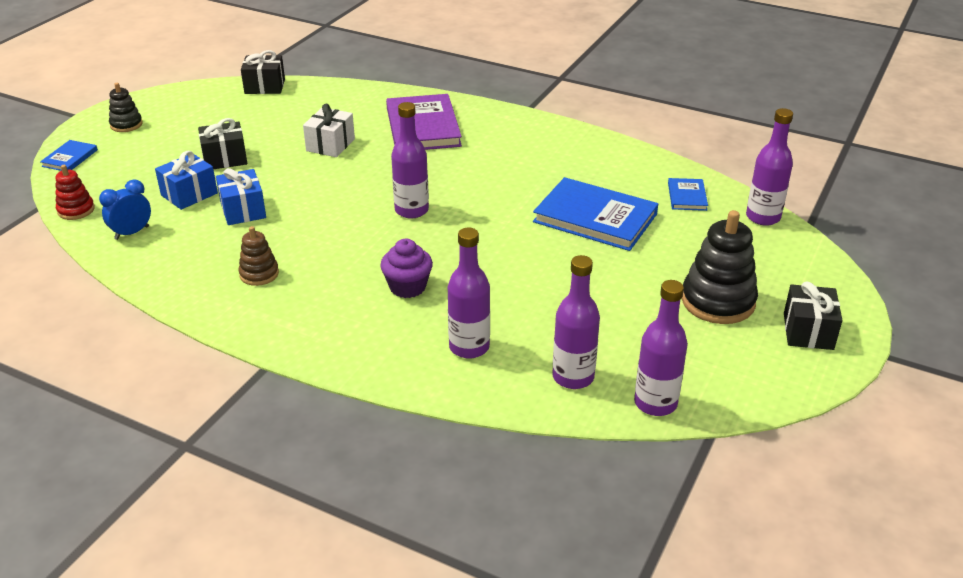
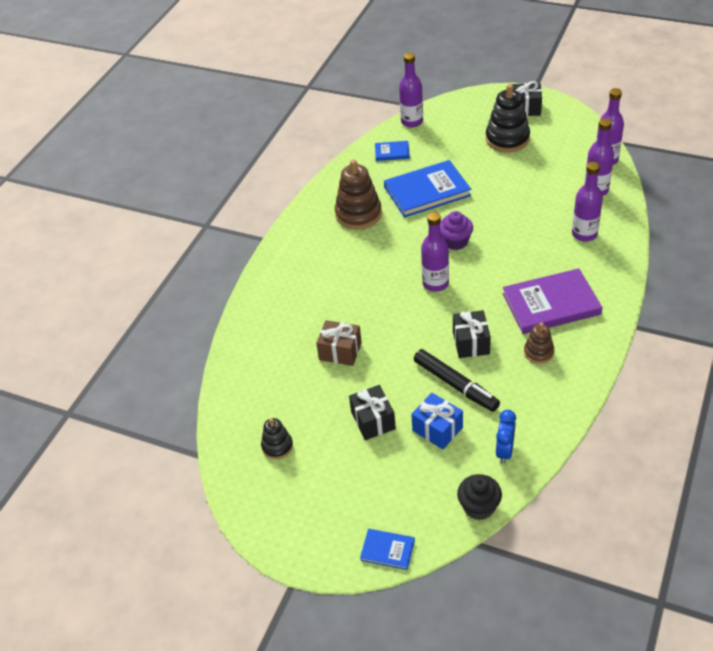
camera: 90 degrees left, 10 degrees up
(76, 210) = (479, 507): red stacking toy -> black cupcake
(126, 125) = (314, 524): black stacking toy -> black stacking toy (277, 446)
(132, 233) = (504, 451): blue clock -> blue clock turned 60 degrees clockwise
(243, 210) = (455, 385): blue gift -> black marker
(265, 86) = (225, 427): black gift -> black gift (471, 343)
(330, 145) = (340, 351): white gift -> brown gift
(407, 287) = (531, 271): purple cupcake -> purple cupcake (455, 241)
(423, 127) = (303, 297): purple book -> purple book (551, 304)
(557, 165) = (358, 214): none -> brown stacking toy
(595, 218) = (427, 191): blue book -> blue book turned 45 degrees clockwise

